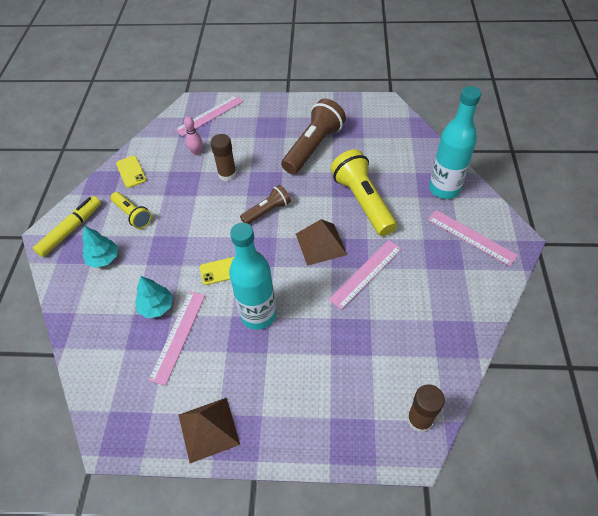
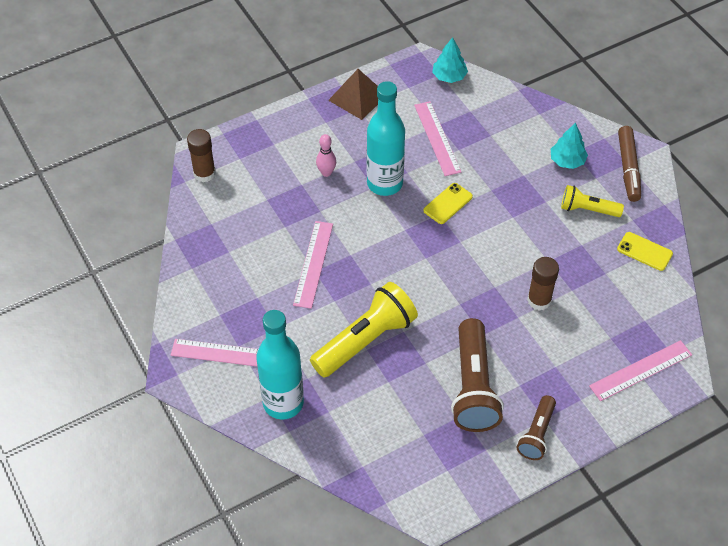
camera: 145 degrees right, 0 degrees up
(71, 230) = (628, 168): yellow marker -> brown marker
(156, 306) = (477, 148): turquoise tree -> turquoise tree (449, 76)
(196, 152) = (601, 310): pink bowling pin -> pink bowling pin (326, 172)
(210, 115) = (641, 370): pink ruler -> pink ruler turned 45 degrees clockwise
(267, 211) = (458, 279): brown flashlight -> brown flashlight (537, 434)
(321, 244) = (376, 271): brown pyramid -> none
(362, 202) = (365, 340): yellow flashlight -> yellow flashlight turned 75 degrees counterclockwise

